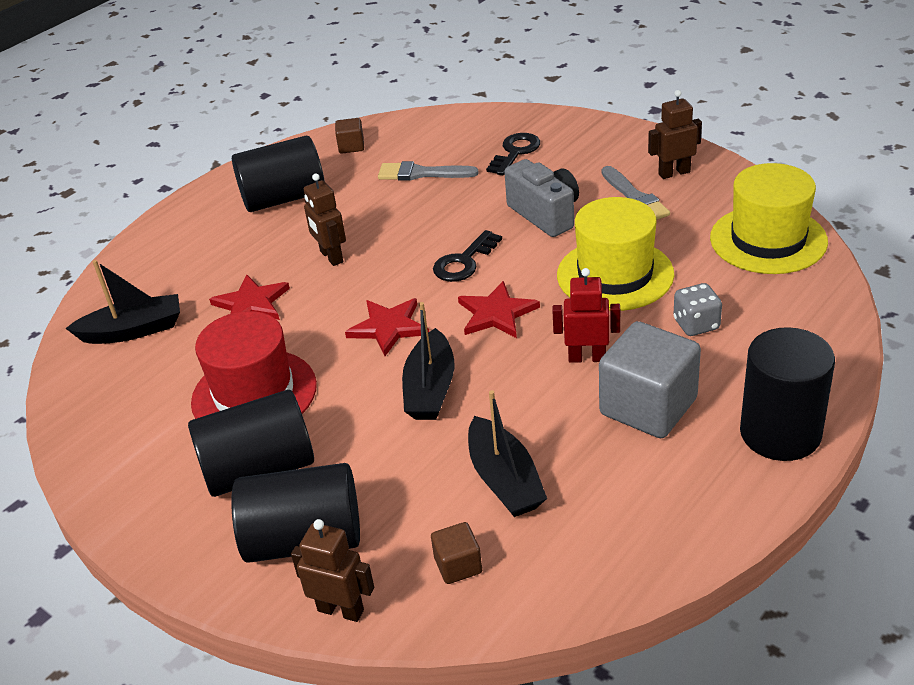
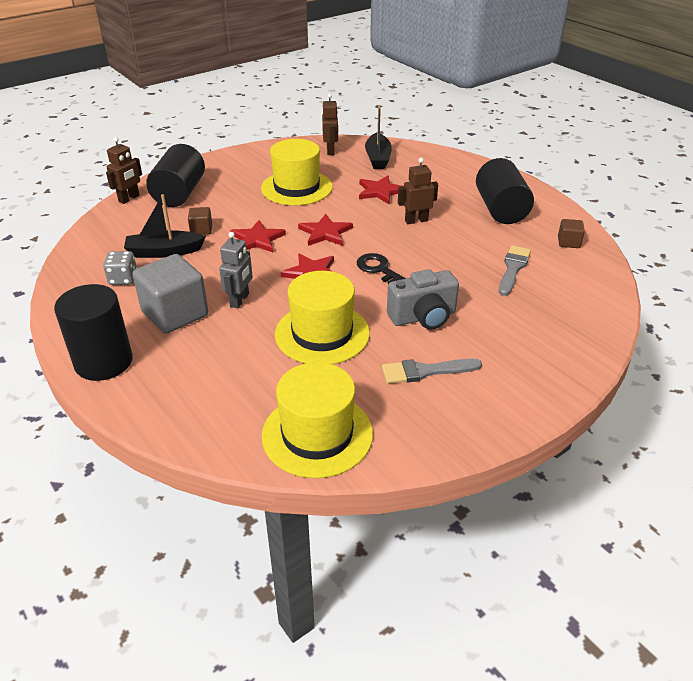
camera: 100 degrees right, 0 degrees up
(254, 393) = (296, 188): red hat -> yellow hat
(259, 469) = (237, 186): black cylinder -> none
(430, 389) = (257, 239): black boat -> red star
(458, 565) = (123, 230): brown cube -> brown cube (201, 230)
(515, 152) = (531, 320): black key -> none
(587, 357) = (240, 300): red robot -> grey robot
(674, 173) = (458, 407): brown robot -> brown robot (330, 151)
(696, 324) = (237, 357): grey dice -> grey dice (123, 279)

